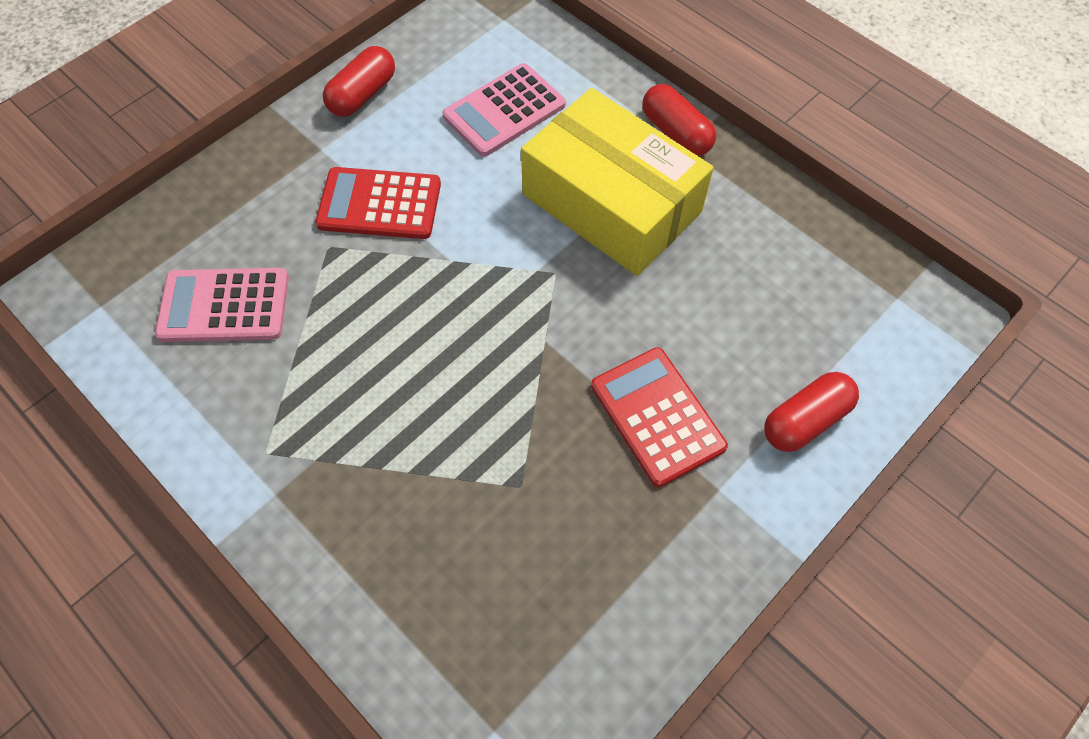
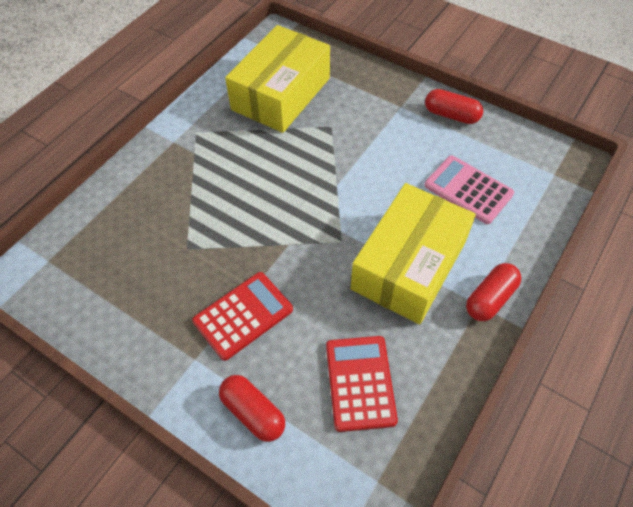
camera: 80 degrees right, 5 degrees down
(224, 306) = (281, 94): pink calculator -> yellow box
(379, 204) = (368, 142): red calculator -> red calculator (360, 383)

